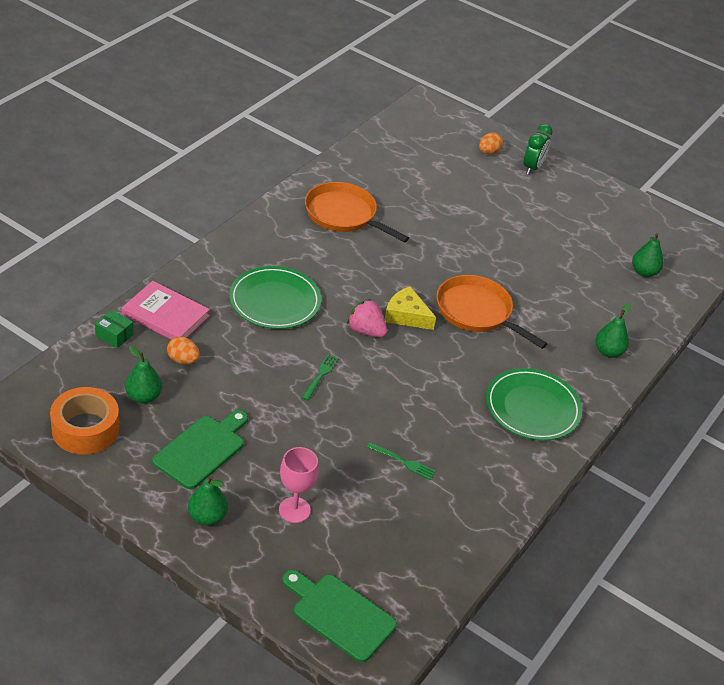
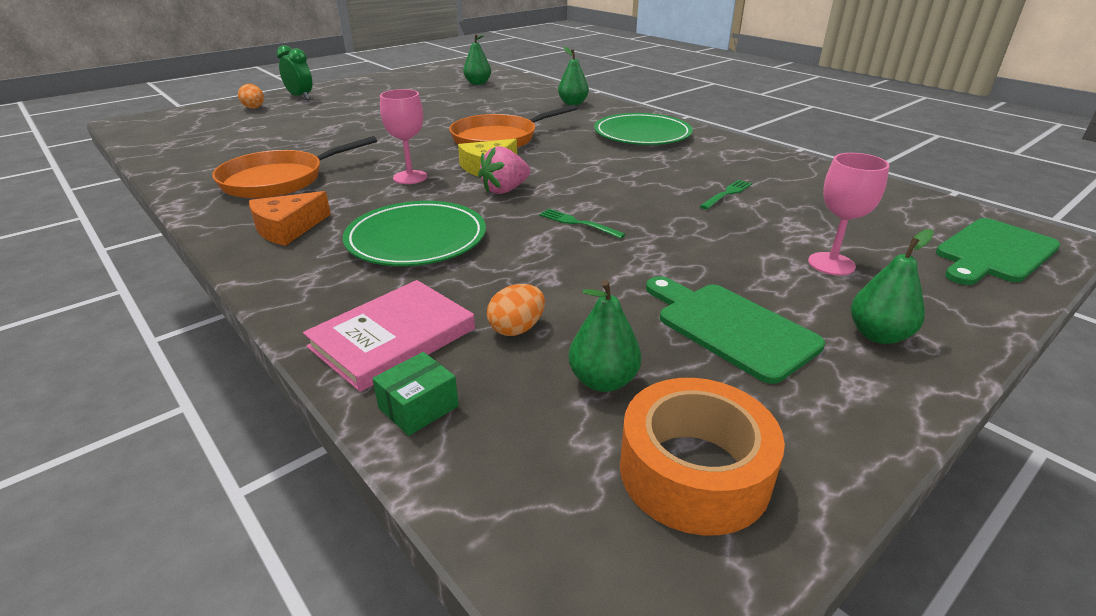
camera: 70 degrees left, 10 degrees down
(273, 242) = (288, 228): none -> orange cheese
(372, 277) = (410, 177): none -> pink goblet

